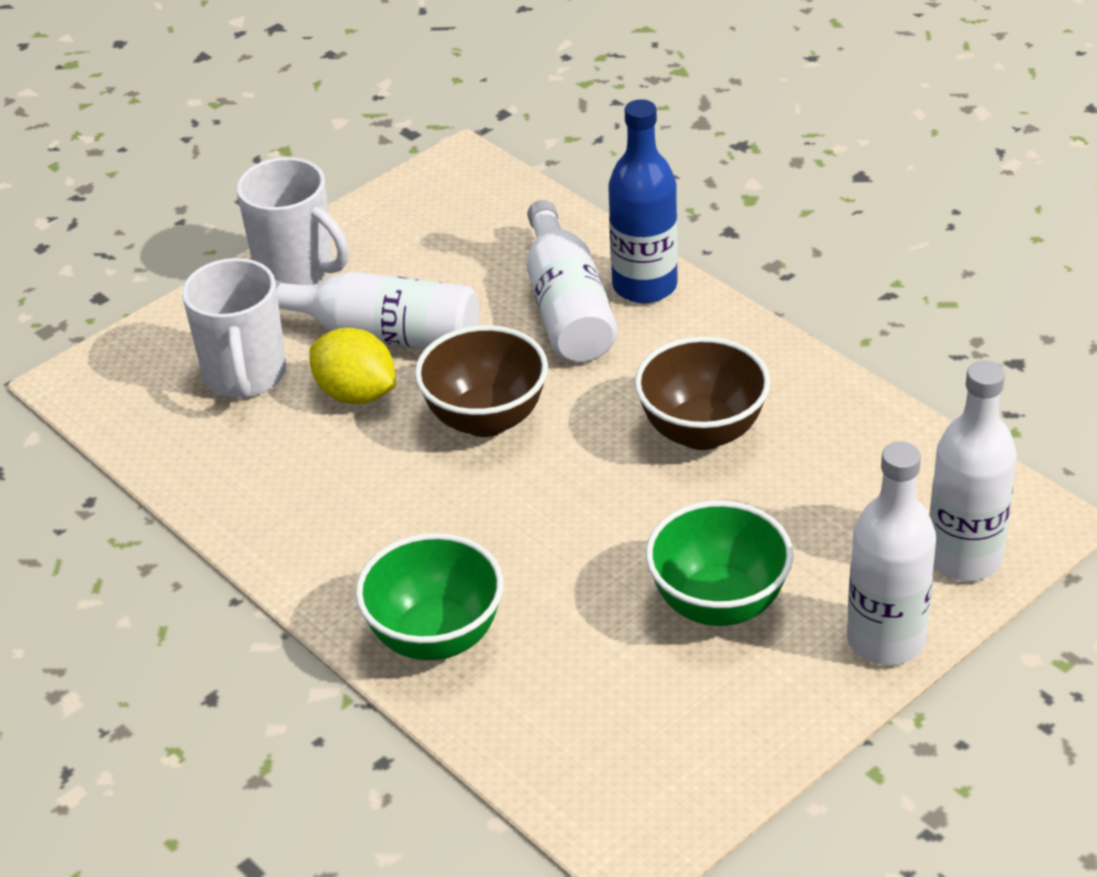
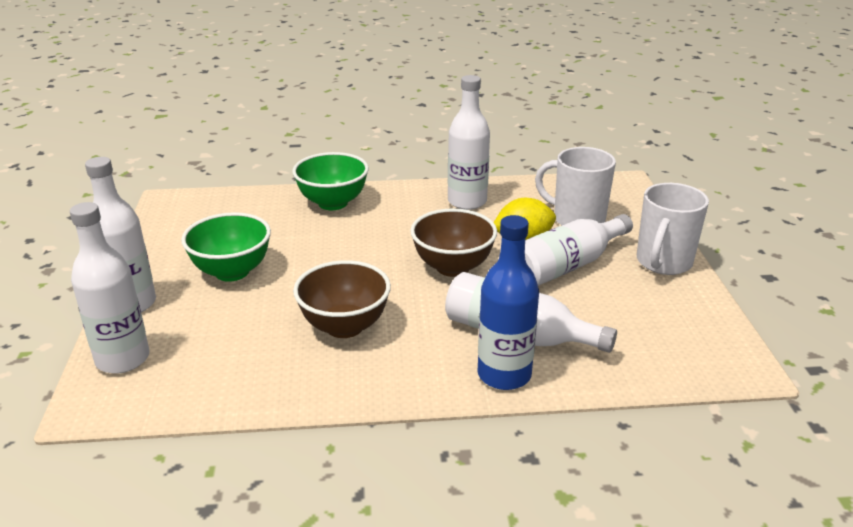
camera: 125 degrees right, 10 degrees down
(290, 499) = (467, 202): none -> white bottle
(297, 270) = (663, 263): white mug -> white mug turned 45 degrees counterclockwise

